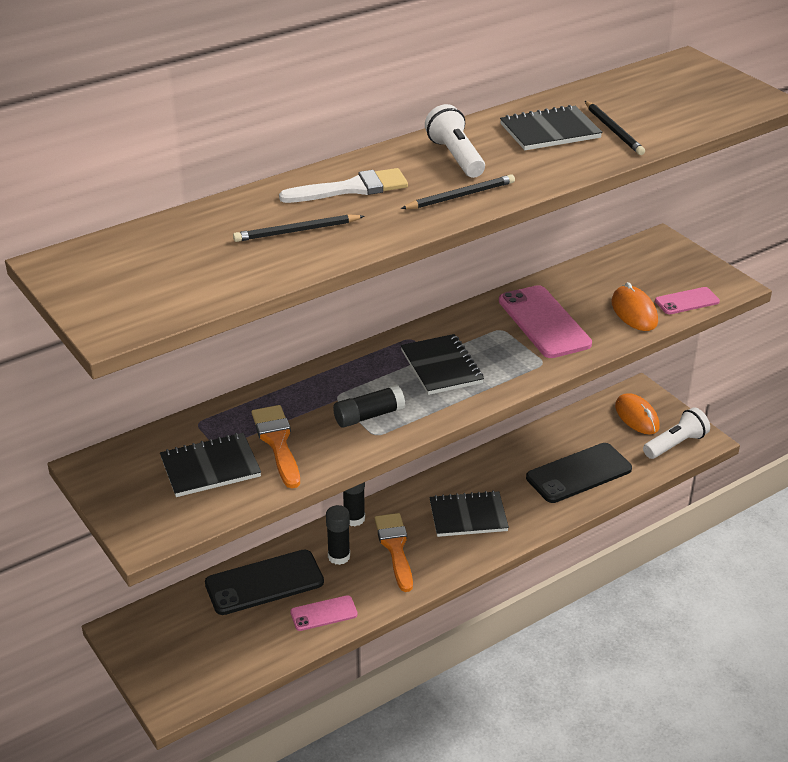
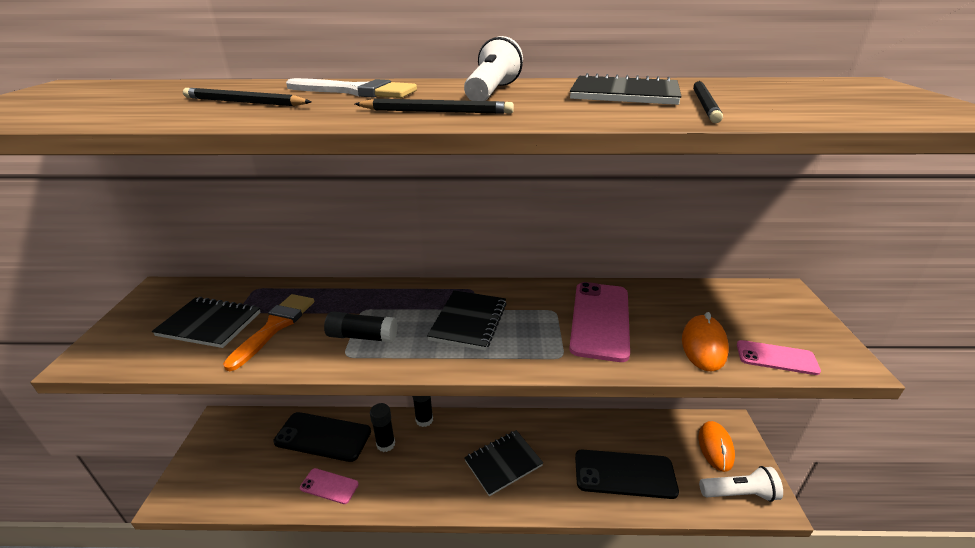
camera: 35 degrees right, 5 degrees down
(395, 547) = (428, 459): orange brush -> none
(468, 516) = (503, 463): black notebook -> black notebook turned 60 degrees counterclockwise

